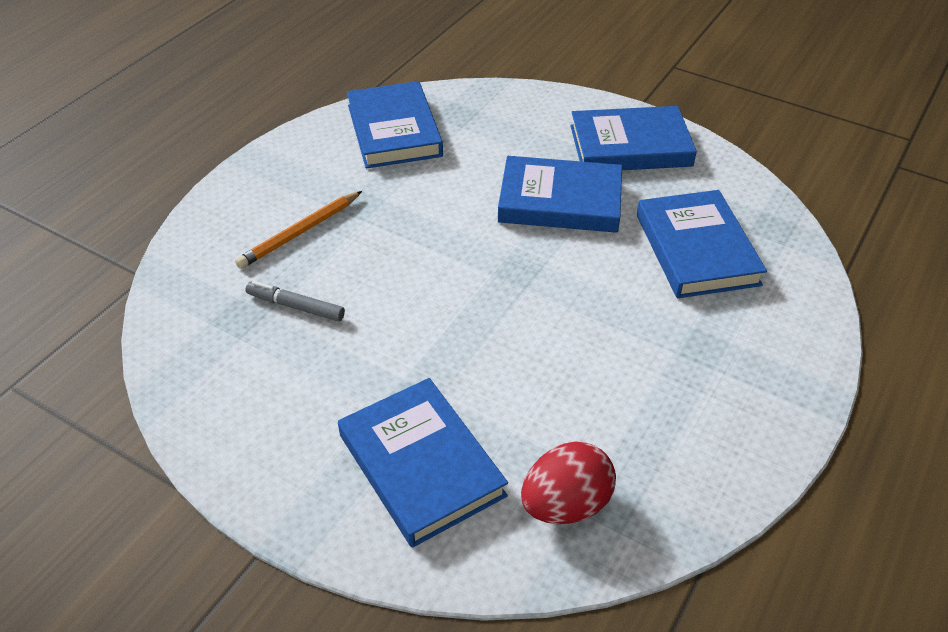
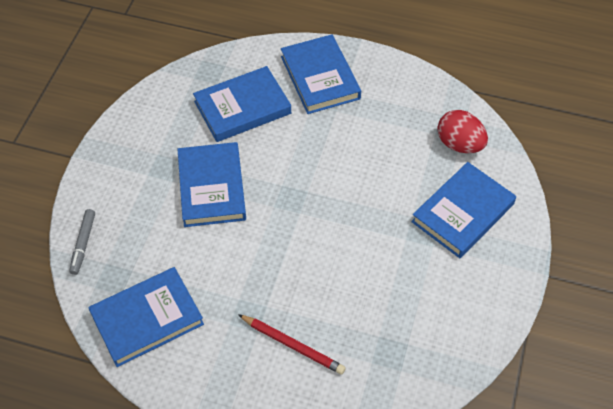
camera: 105 degrees left, 10 degrees up
(295, 307) = (368, 320): grey marker -> grey marker (83, 244)
(299, 232) = (293, 346): orange pencil -> red pencil
(630, 146) = (136, 155): blue book -> blue book (320, 77)

